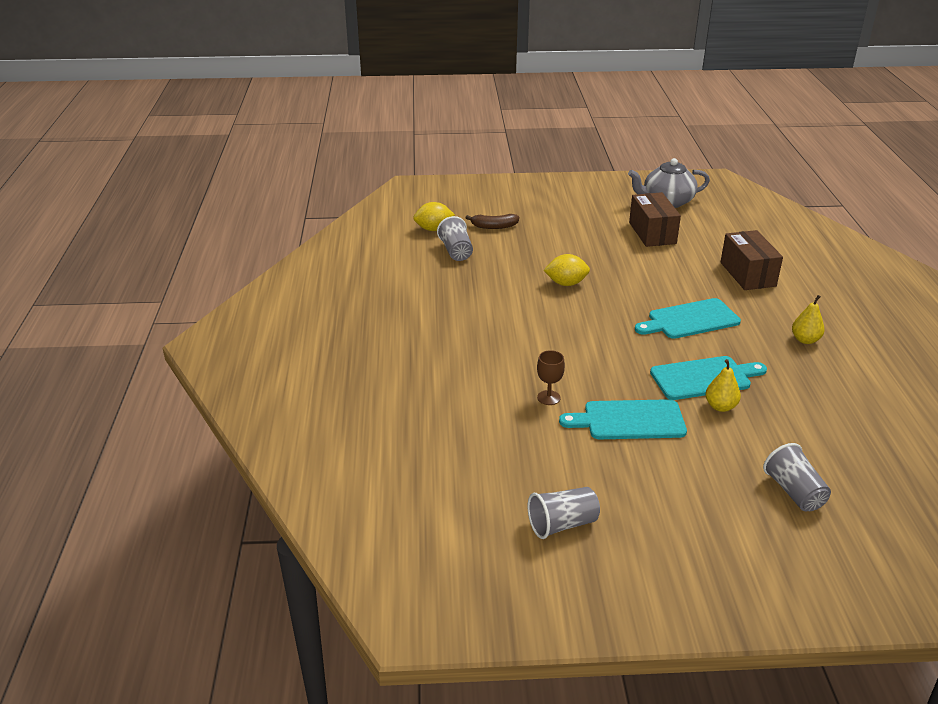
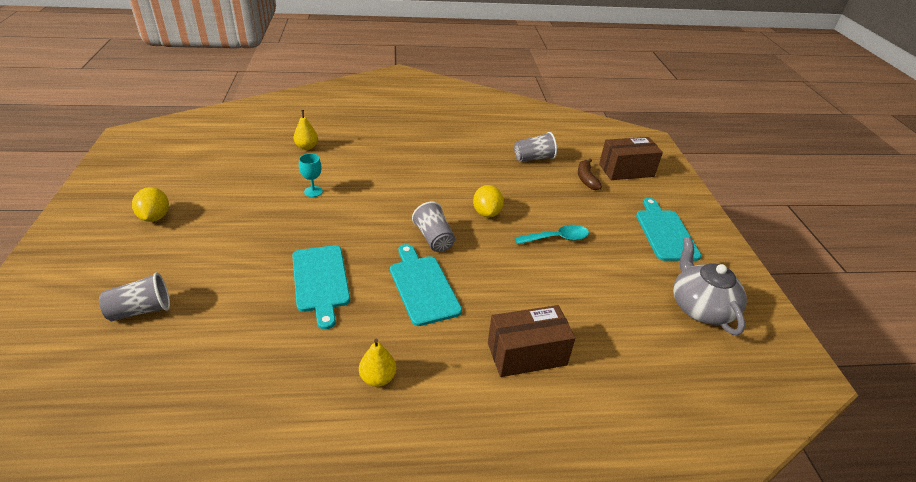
camera: 85 degrees right, 5 degrees up
(434, 229) = (570, 149): yellow lemon -> yellow lemon (155, 217)
(548, 398) = (313, 191): brown goblet -> turquoise goblet
(562, 524) = (172, 187): grey cup -> grey cup (434, 238)
(598, 250) = (557, 238): none -> turquoise spoon
(629, 420) = (272, 228): turquoise cutting board -> turquoise cutting board (665, 232)
(652, 233) = (609, 283): brown box -> brown box (626, 170)
(720, 406) = (274, 284): yellow pear -> yellow pear (307, 147)

